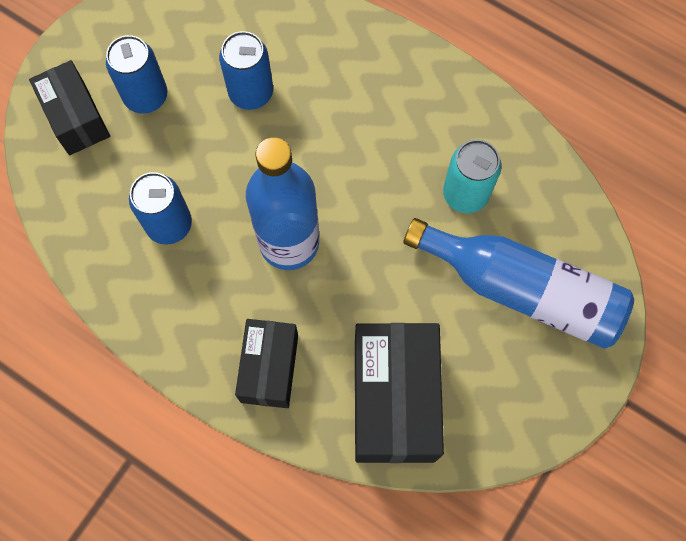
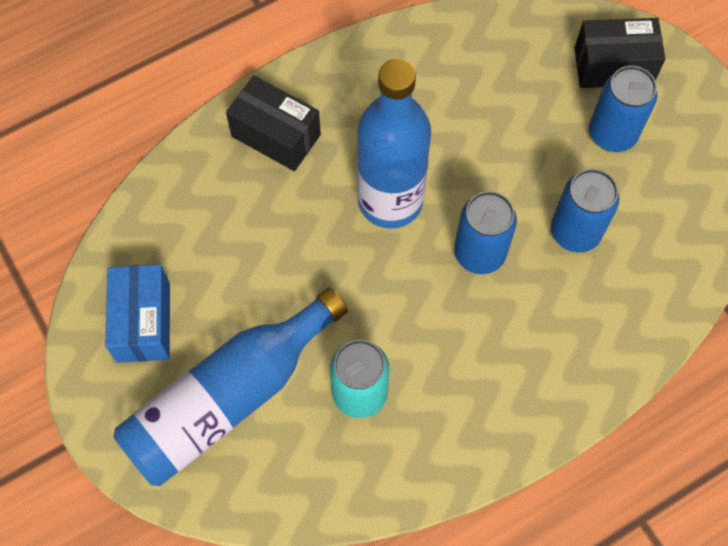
camera: 115 degrees right, 5 degrees down
(169, 224) = (461, 105): blue can -> blue can (479, 253)
(394, 400) = (187, 227): black box -> none
(497, 391) = (143, 322): none -> blue box

